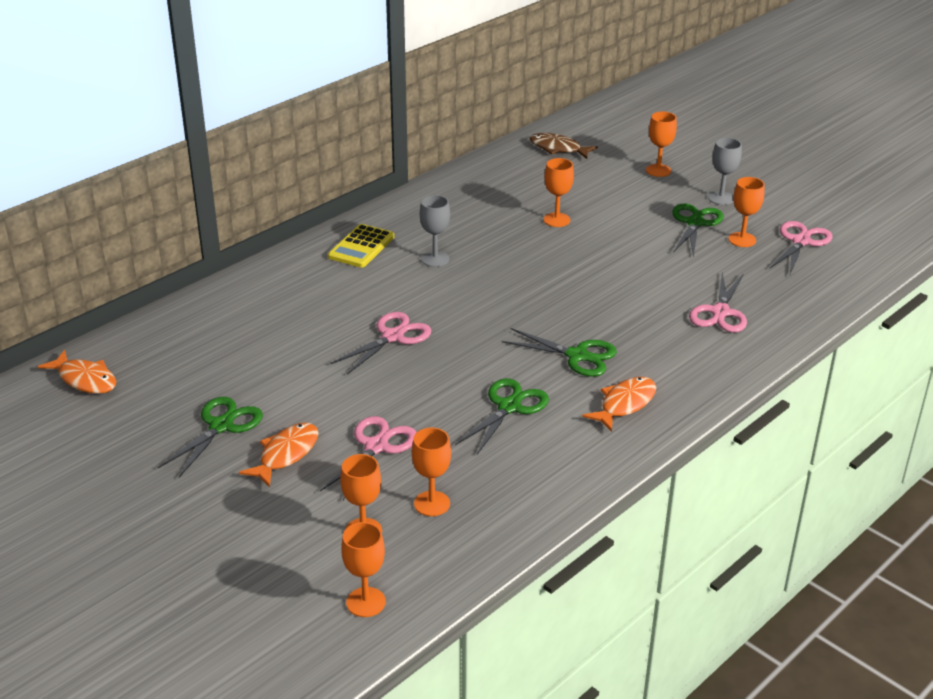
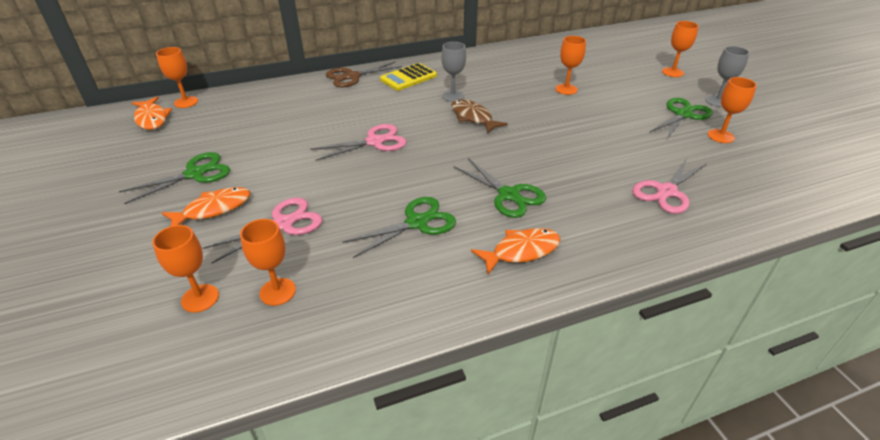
camera: 25 degrees right, 5 degrees up
(288, 261) = (352, 76): none -> brown scissors
(366, 602) = (130, 374): orange goblet -> orange goblet (186, 102)
(558, 149) = (600, 45): brown fish -> brown fish (473, 117)
(800, 242) = (779, 150): pink scissors -> none

